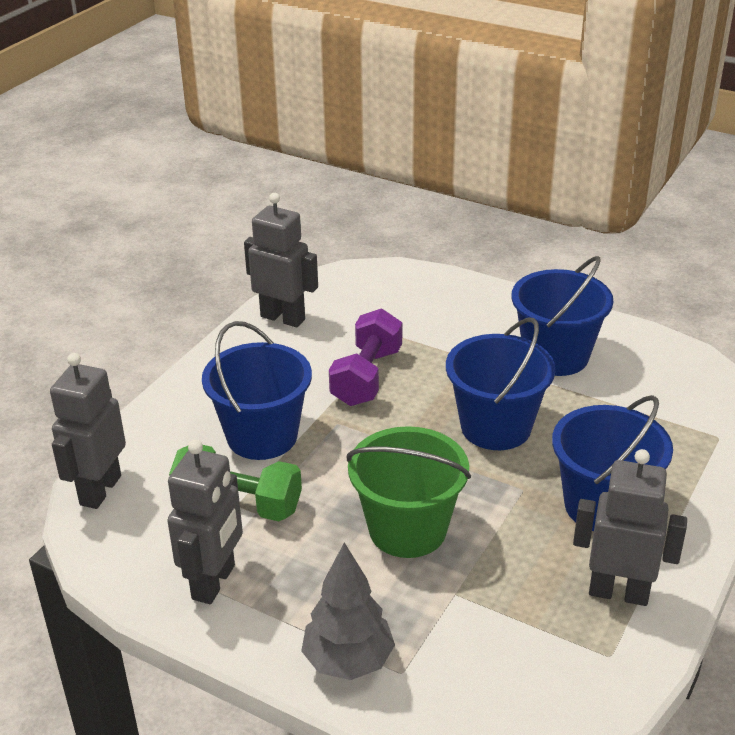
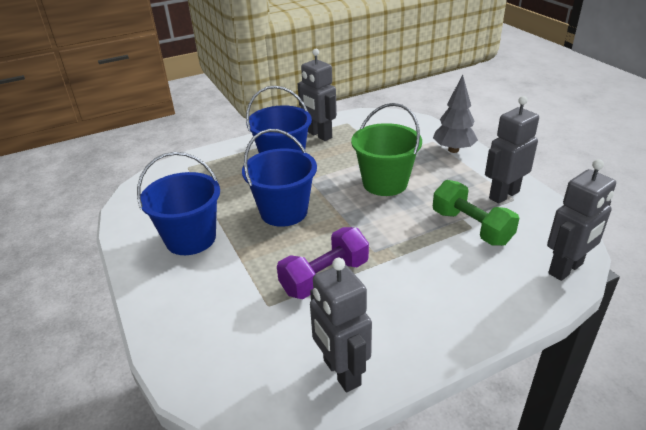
camera: 145 degrees left, 0 degrees up
(262, 436) = (432, 263): blue bucket -> none

